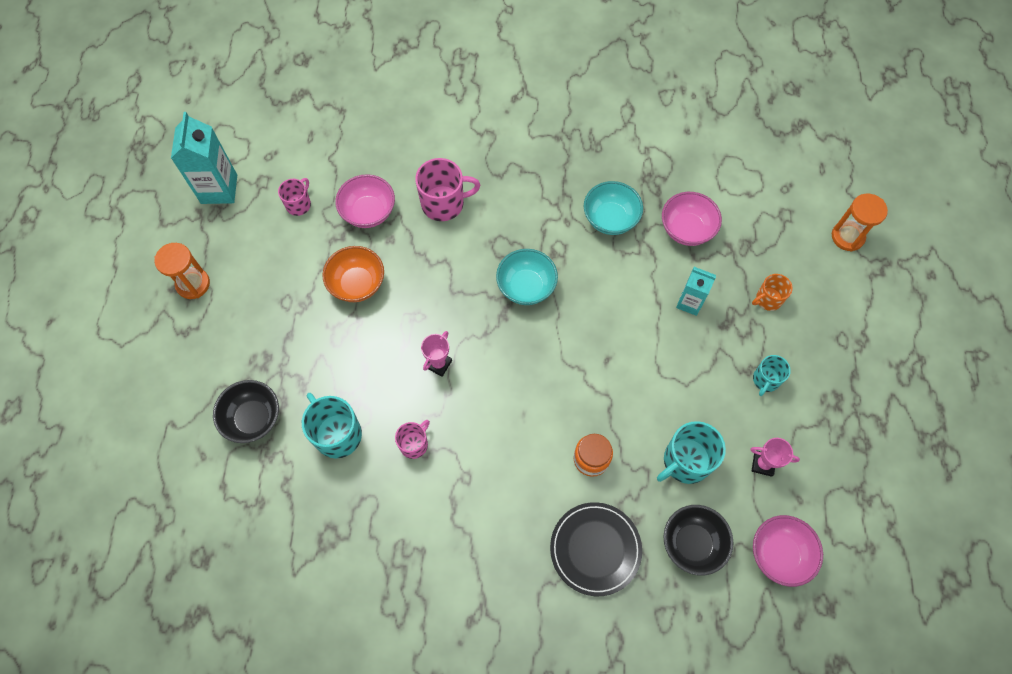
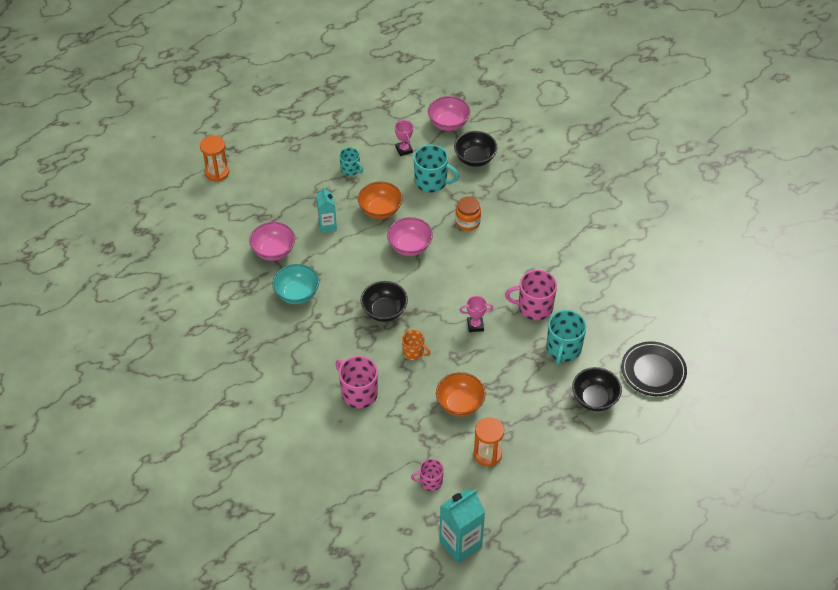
camera: 125 degrees left, 15 degrees down
(193, 284) = (543, 502): orange hourglass -> orange hourglass (487, 454)
(368, 212) = (401, 433): pink bowl -> pink bowl (410, 246)
(414, 444) = (534, 307): pink mug -> pink mug, size x1.68
(526, 287) = (384, 311): turquoise bowl -> black bowl
(595, 549) = (515, 195): black plate -> black plate (653, 371)
(676, 372) = (380, 210): none -> orange bowl
(765, 380) = (350, 169): turquoise mug -> turquoise mug turned 45 degrees clockwise
(768, 299) = (294, 190): orange mug -> orange mug (414, 352)

